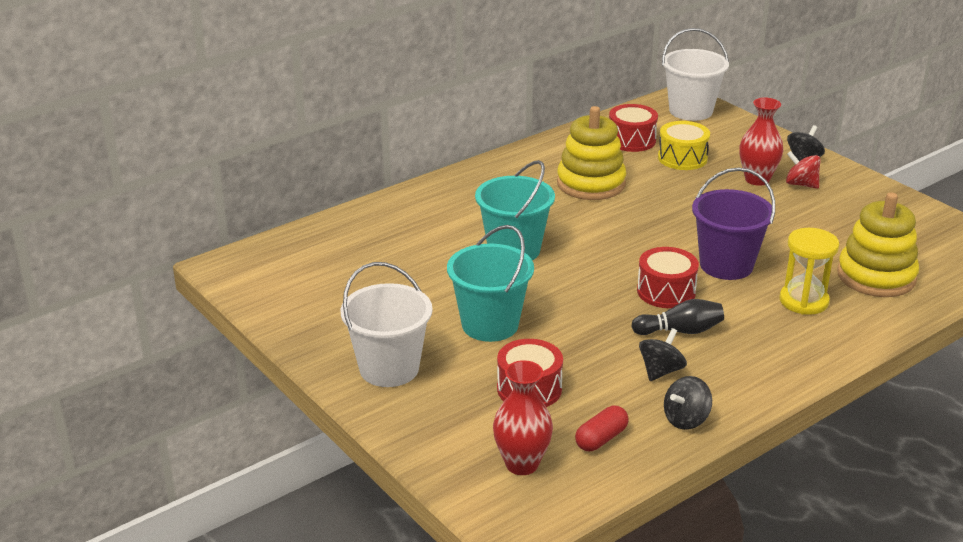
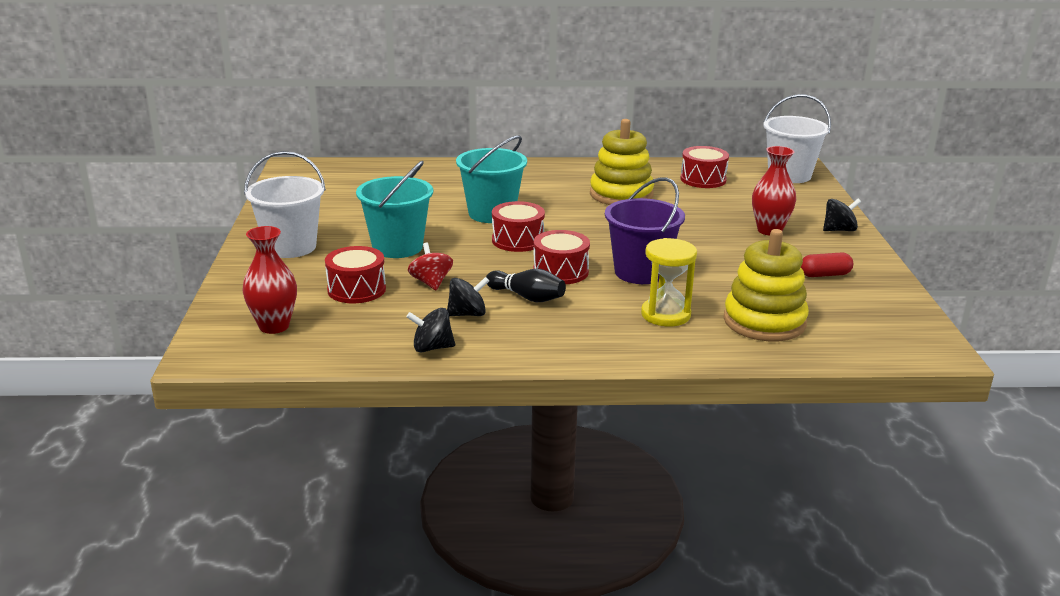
camera: 35 degrees right, 5 degrees down
(582, 272) = (518, 240): none -> red drum
(601, 439) = (351, 334): red capsule -> red capsule (825, 275)
(682, 158) = (727, 200): yellow drum -> none
(801, 184) = (805, 244): red spinning top -> red spinning top (431, 283)

